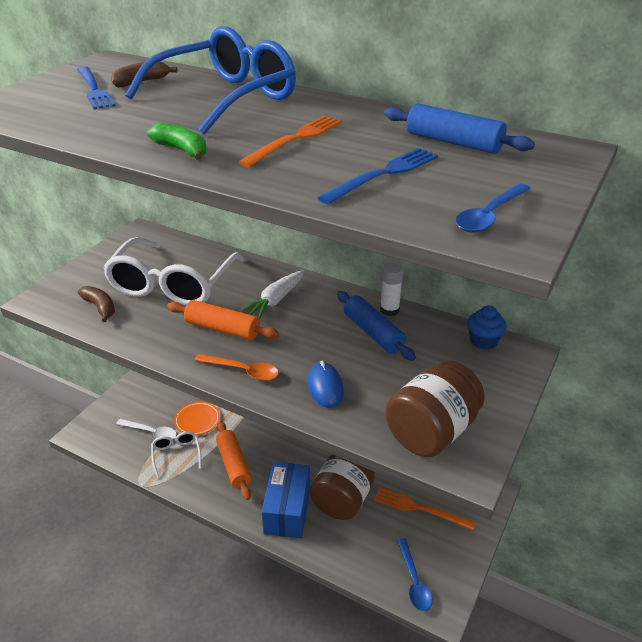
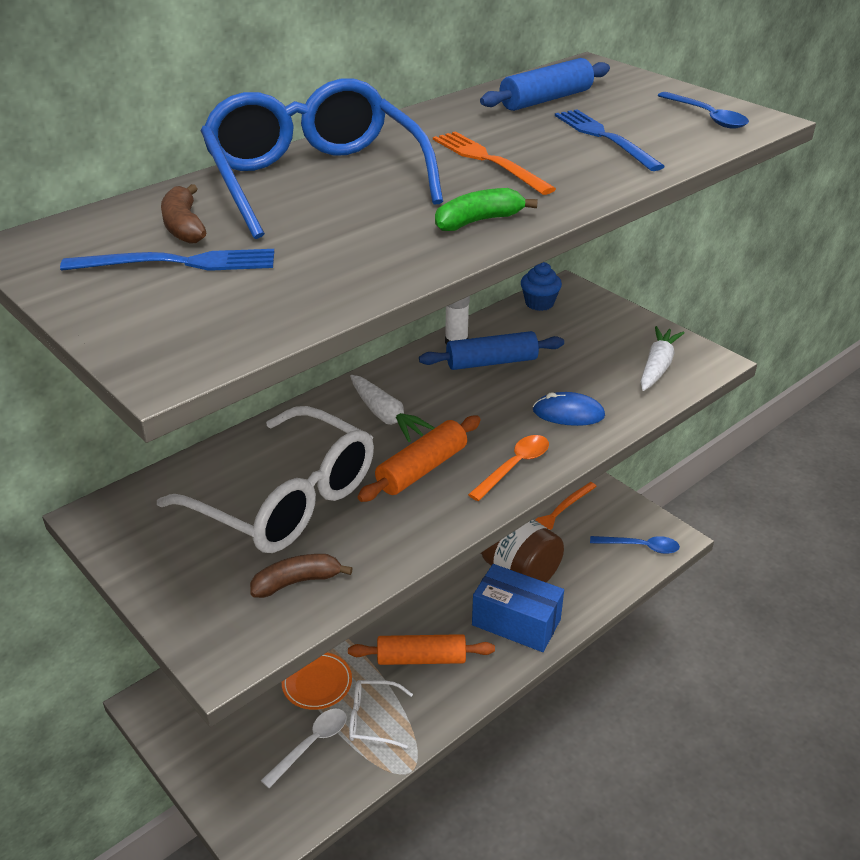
camera: 70 degrees left, 0 degrees up
(431, 431) = (657, 366): brown jar -> white carrot

